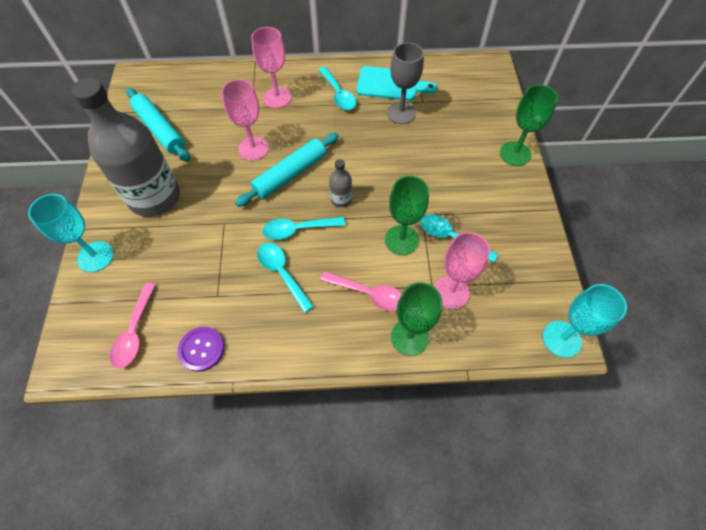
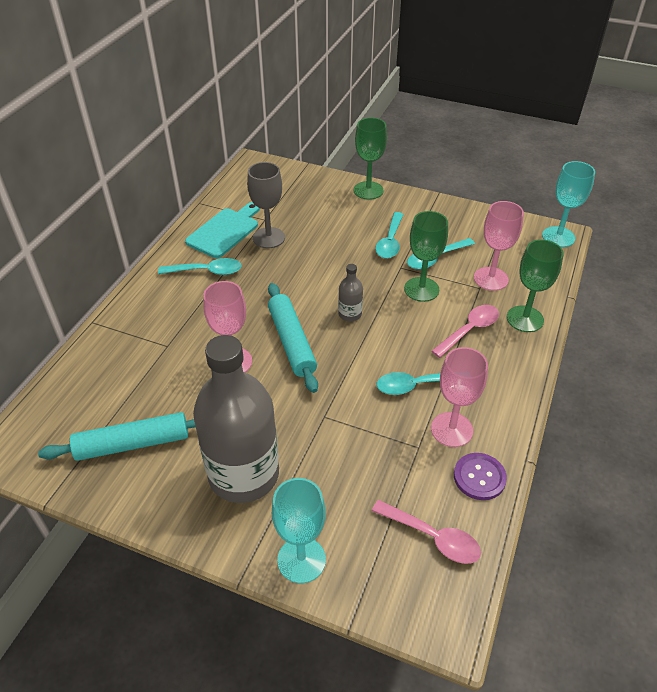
camera: 65 degrees left, 15 degrees down
(277, 97) = (170, 320): pink goblet -> pink goblet (451, 429)
(298, 229) = (369, 357): turquoise spoon -> turquoise spoon (390, 242)

